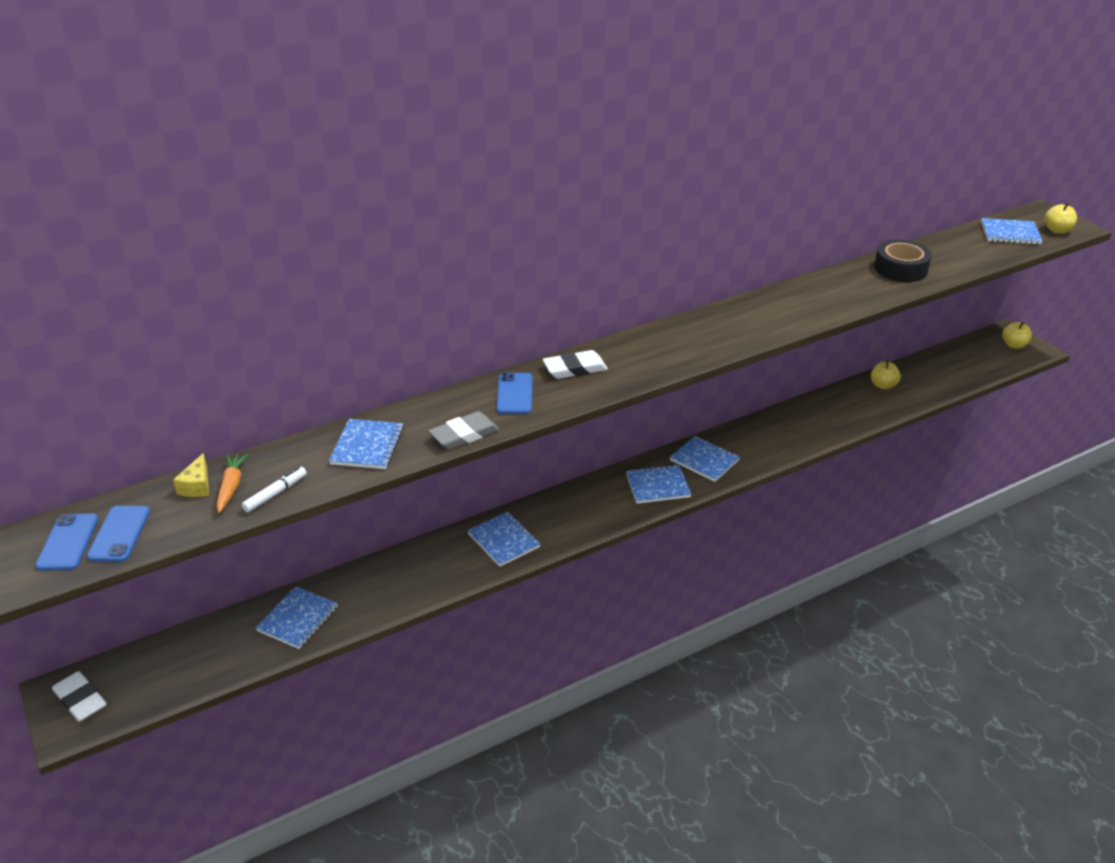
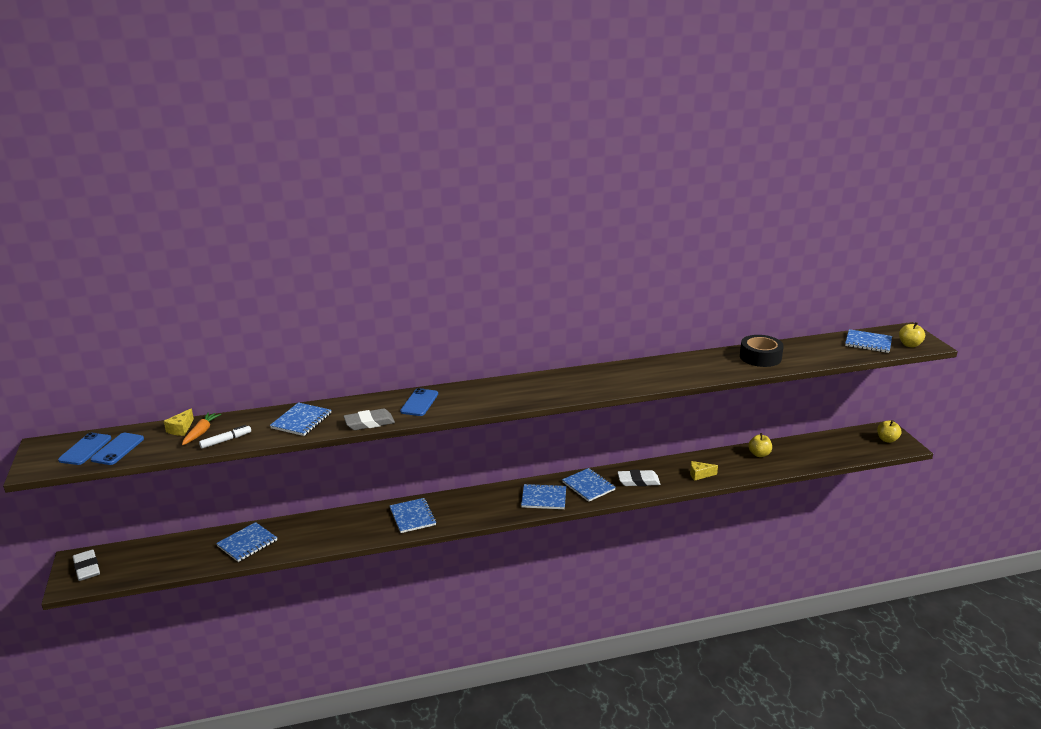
camera: 15 degrees right, 10 degrees down
(575, 369) = (471, 392): white eraser -> white eraser (638, 481)
(828, 423) = (699, 475): none -> yellow cheese

